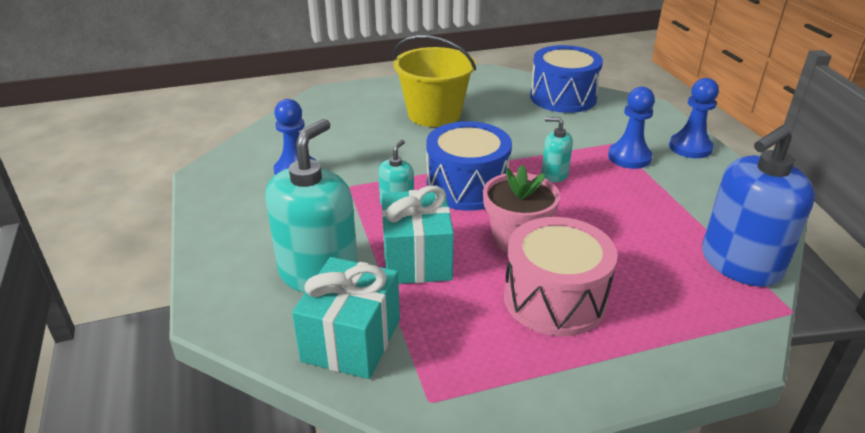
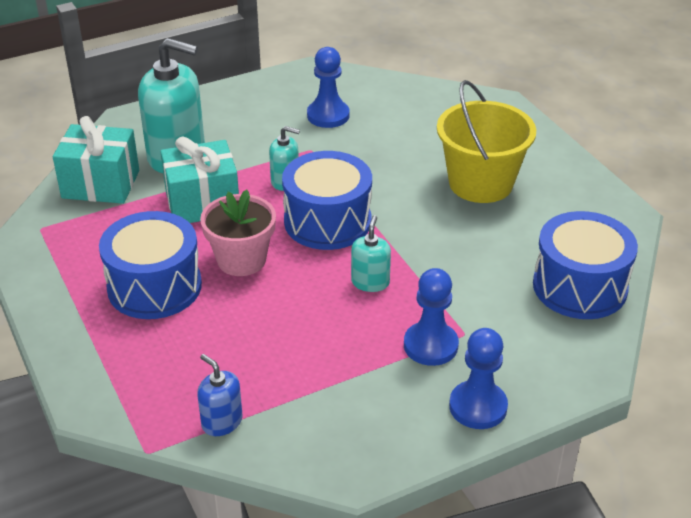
camera: 80 degrees right, 5 degrees up
(554, 299) = (154, 286): pink drum -> blue drum
(740, 264) = (222, 422): blue soap dispenser -> blue soap dispenser, size x0.49

